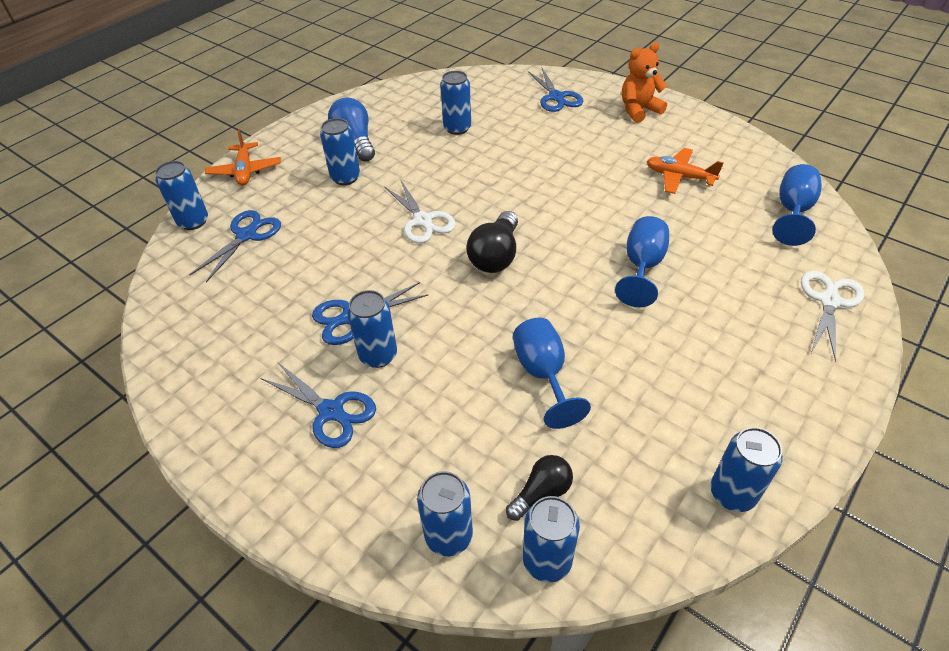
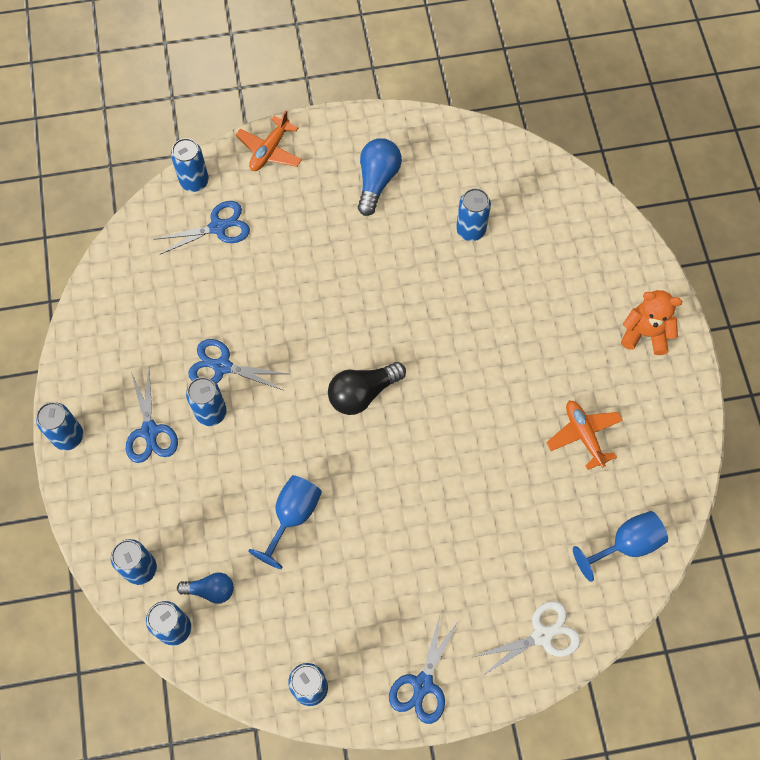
camera: 40 degrees right, 20 degrees up
(345, 178) = (333, 220): blue can -> blue can (68, 436)
(423, 220) = (346, 315): white scissors -> none
(541, 493) = (210, 590): black light bulb -> blue light bulb
(556, 97) = (594, 258): blue scissors -> blue scissors (423, 684)
(642, 267) = (451, 492): blue goblet -> none

